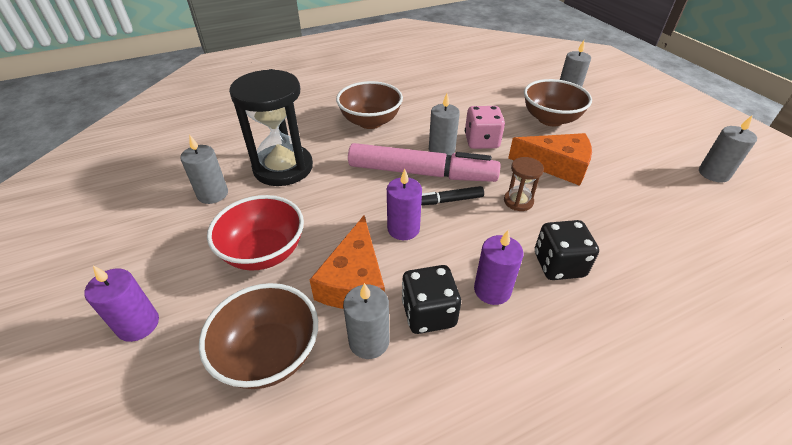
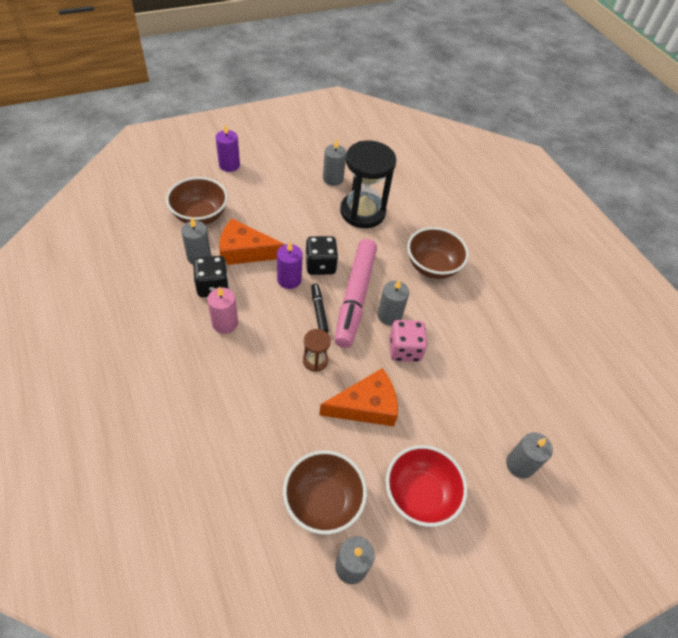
camera: 85 degrees right, 10 degrees up
(264, 252) = (275, 208): red bowl -> red bowl (419, 495)
(492, 290) = (225, 323): purple candle -> pink candle
(550, 119) = (452, 425): brown bowl -> brown bowl (323, 501)
(557, 165) = (366, 406): orange cheese -> orange cheese turned 120 degrees counterclockwise
(558, 265) = (241, 370): black dice -> black dice (320, 265)

